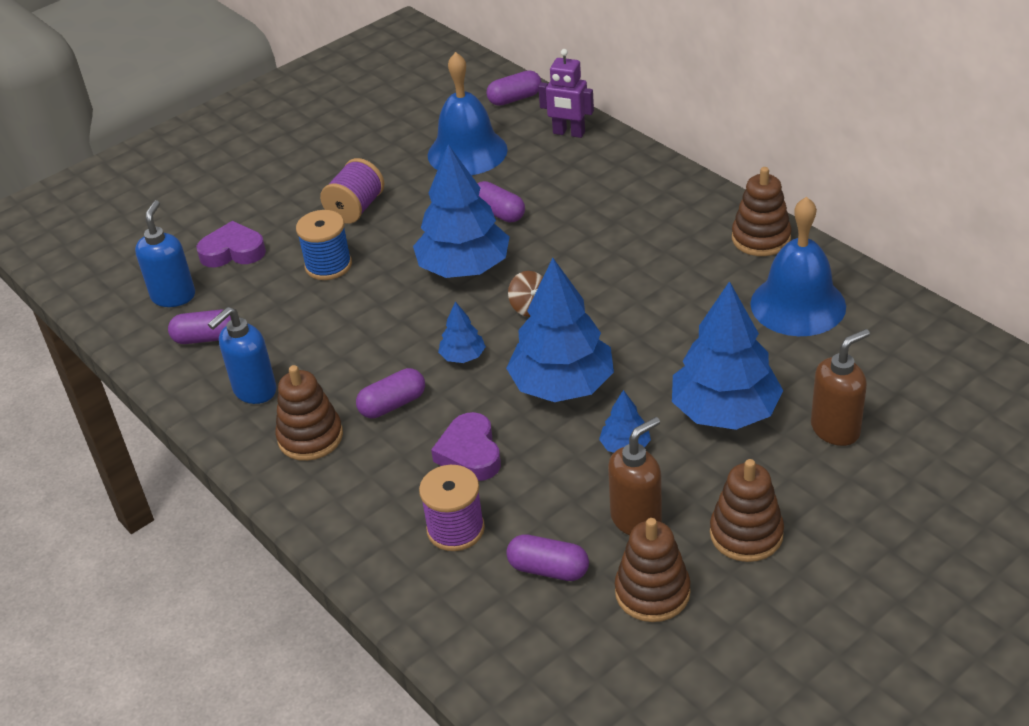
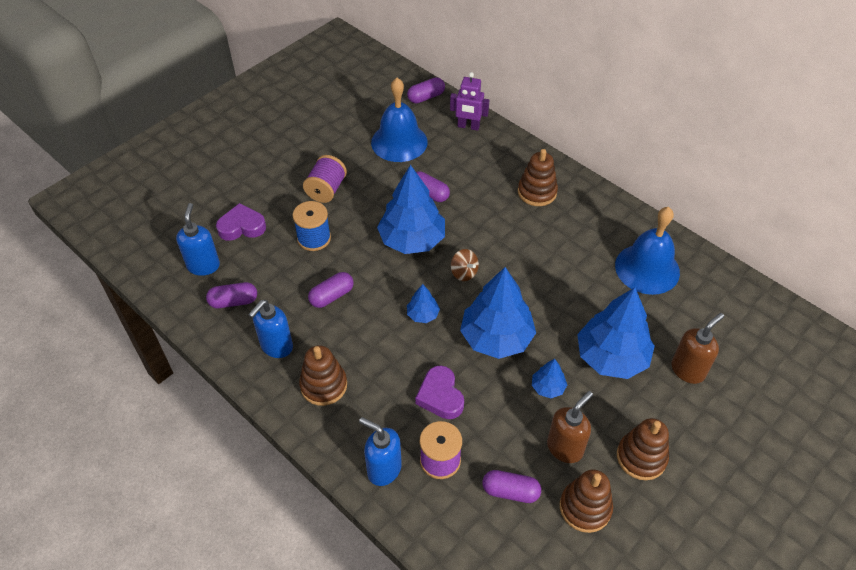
camera: 10 degrees left, 10 degrees up
(375, 537) = (384, 469): none -> blue soap dispenser
(393, 404) = (379, 356): purple capsule -> purple capsule (332, 296)
(761, 238) = (614, 214): brown stacking toy -> brown stacking toy (537, 192)

